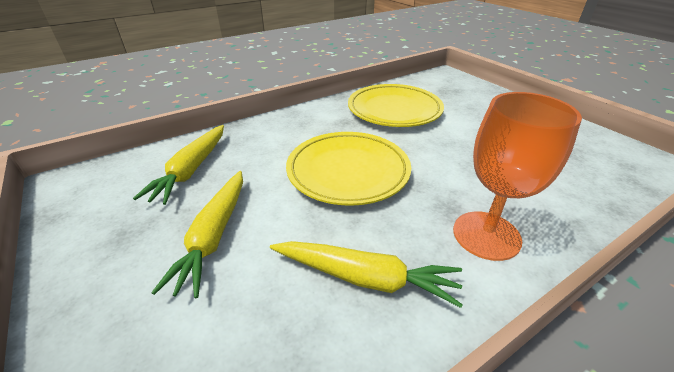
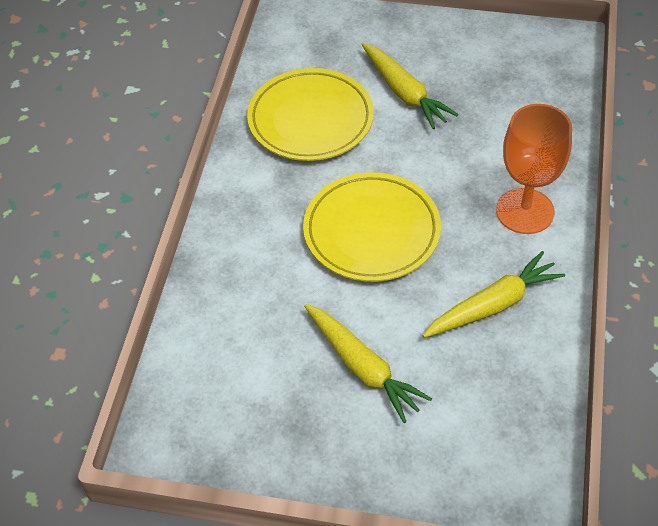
camera: 45 degrees left, 15 degrees up
(191, 170) = (242, 341): yellow carrot -> yellow carrot (404, 93)

